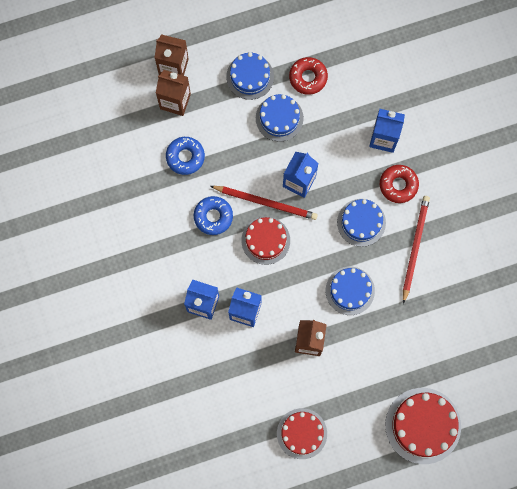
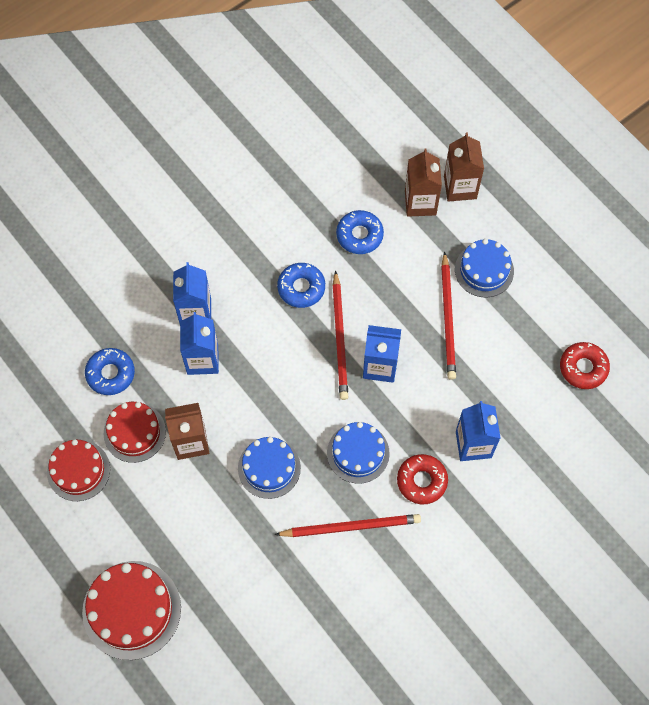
camera: 70 degrees right, 10 degrees down
(231, 385) = (110, 374): none -> blue donut
(265, 240) = (295, 353): red cake -> red cake (134, 432)
(279, 118) = (448, 318): blue cake -> red pencil
(308, 77) = (511, 333): red donut -> red donut (583, 368)

